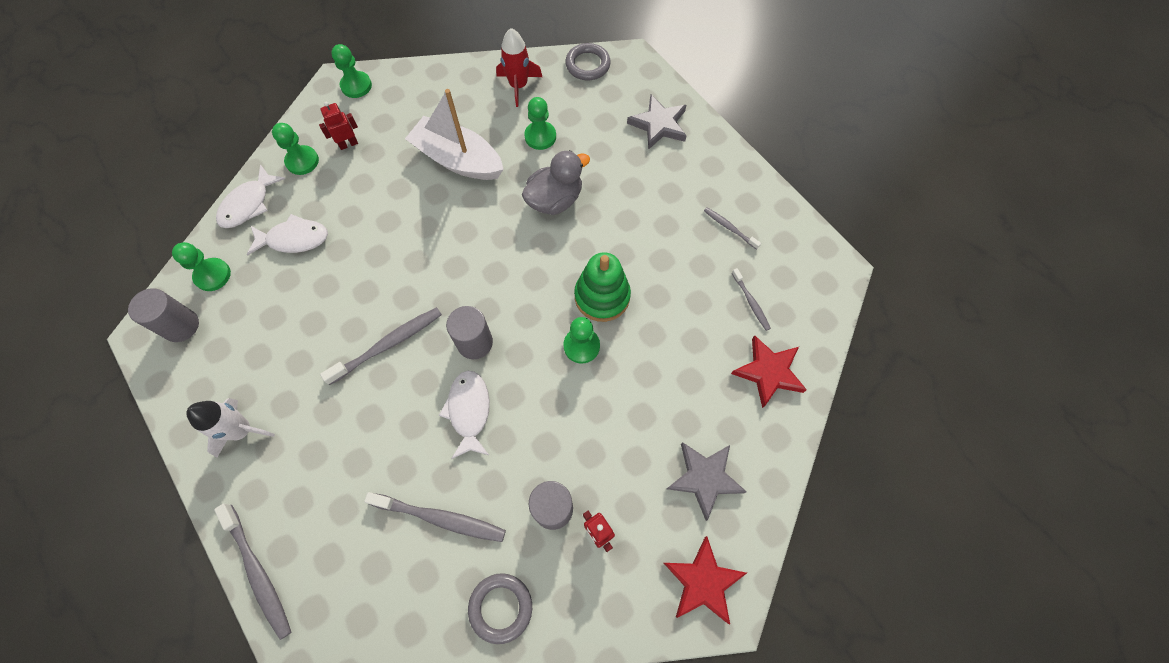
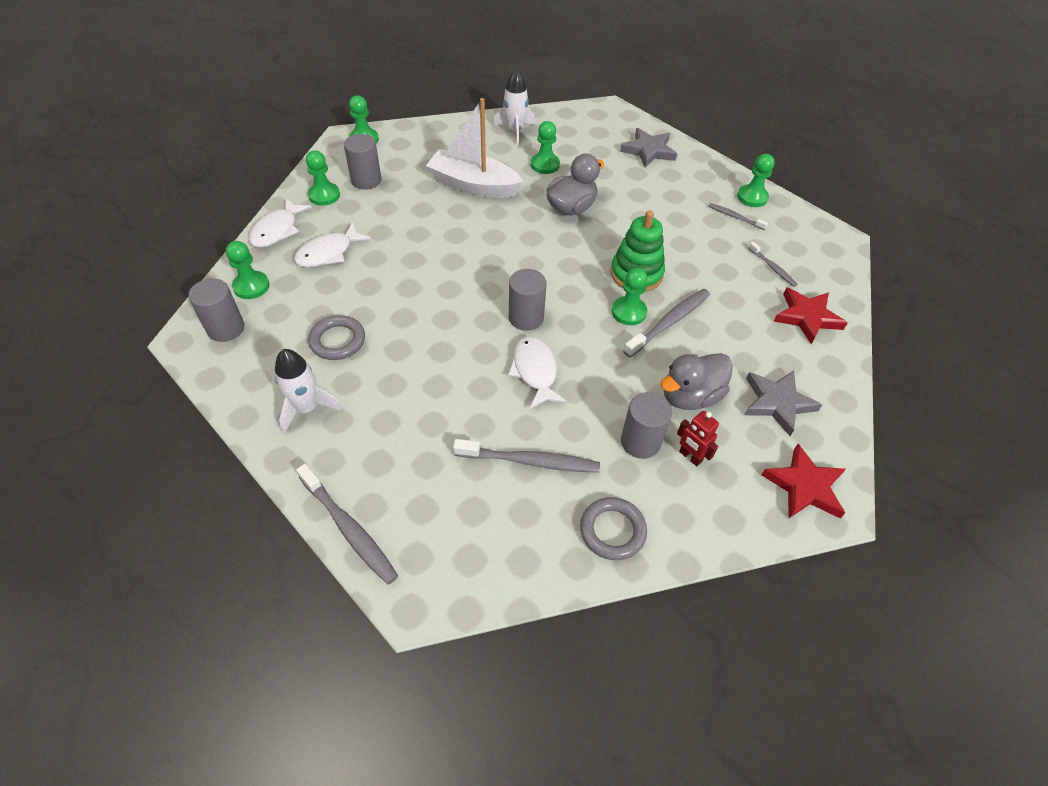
camera: 10 degrees left, 15 degrees down
(294, 239) = (328, 253): white fish -> white fish turned 150 degrees clockwise
(348, 144) = (366, 180): red robot -> grey cylinder
(388, 344) = (441, 326): grey toothbrush -> grey toothbrush (669, 322)
(518, 86) = (515, 131): red rocket -> white rocket
(587, 65) = (573, 114): grey ring -> grey ring (337, 341)
(617, 459) = (690, 396): none -> grey duck
(756, 201) = (752, 197): none -> green pawn

